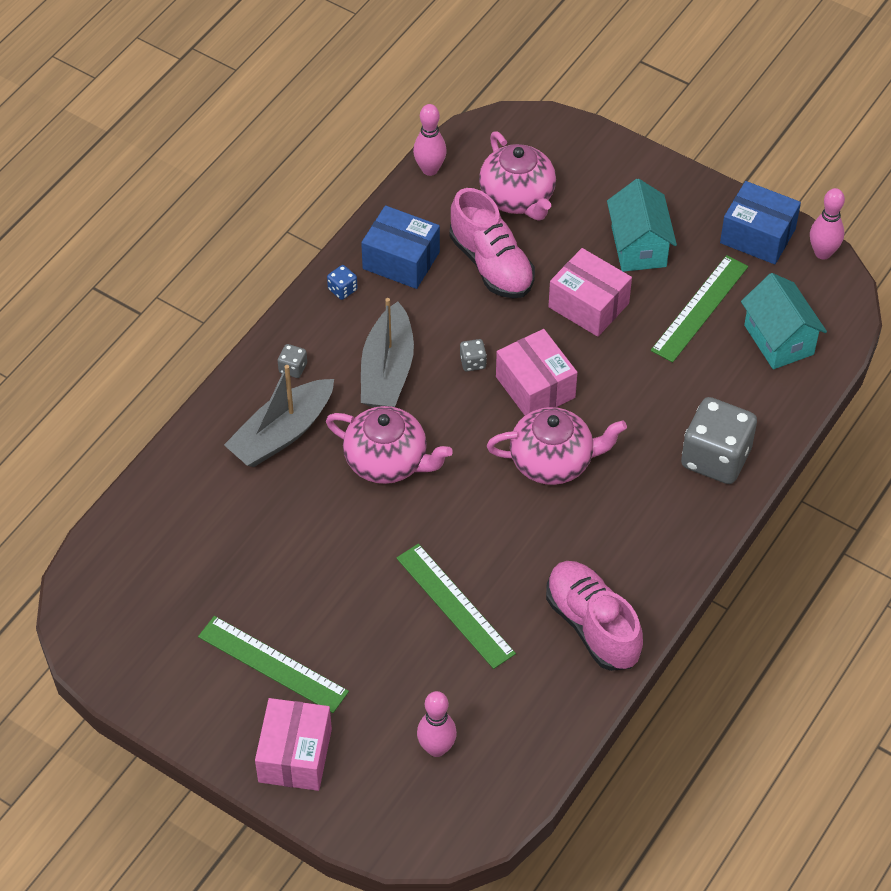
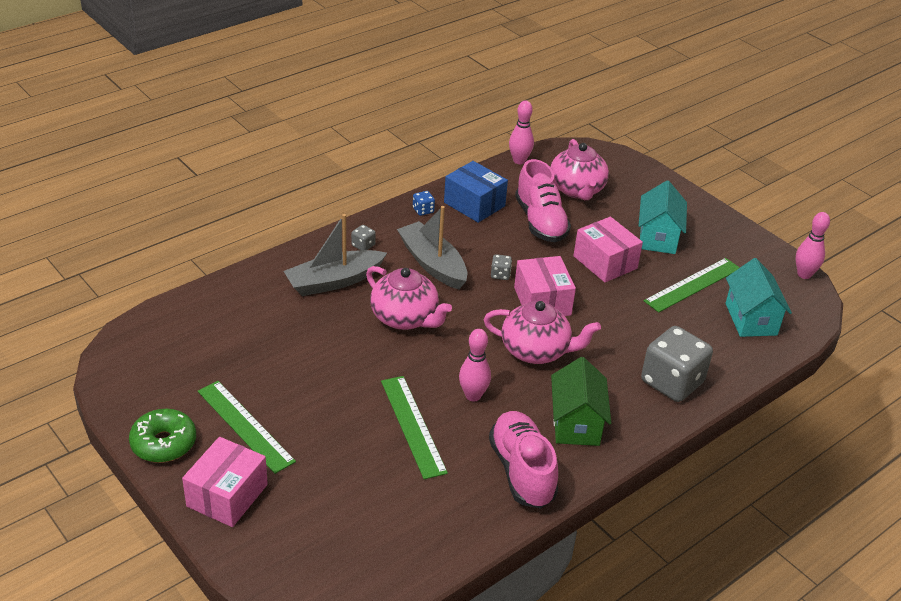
camera: 15 degrees right, 15 degrees down
(195, 714) = (164, 443): none -> green donut
(387, 370) = (432, 264): grey boat -> grey boat turned 120 degrees clockwise
(436, 748) = (348, 524): pink bowling pin -> pink bowling pin (473, 396)
(629, 546) = (576, 424): none -> green house
(757, 236) = (754, 252): blue box -> none

